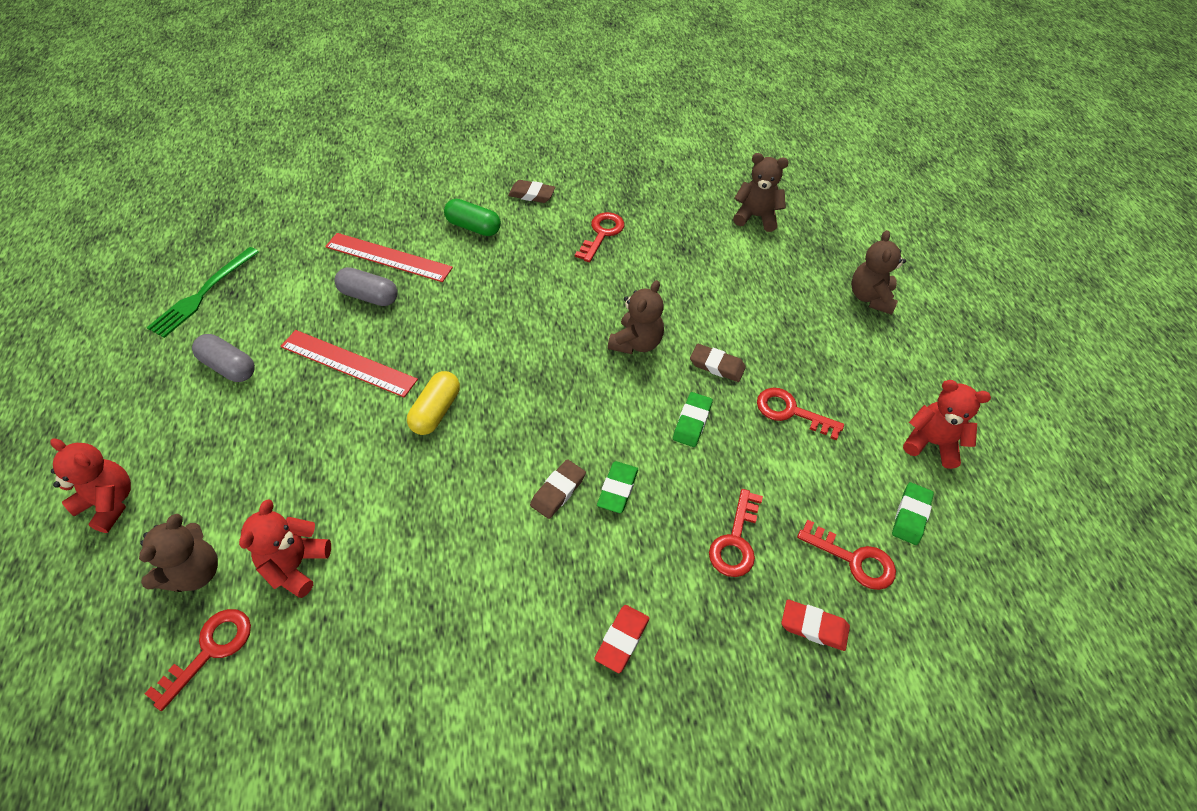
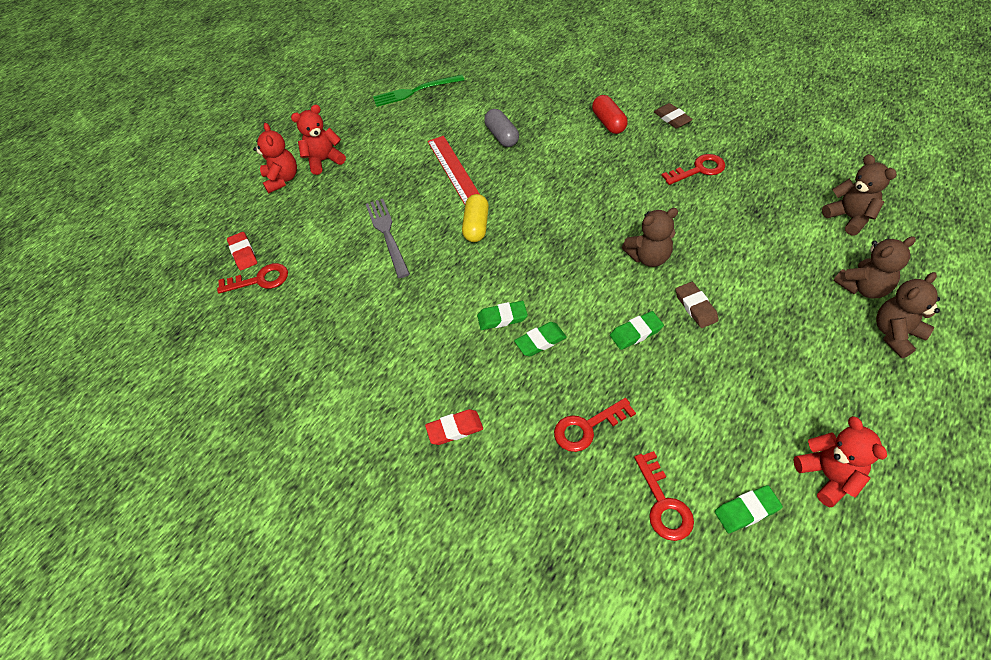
camera: 50 degrees right, 0 degrees up
(194, 572) = (286, 237): brown teddy bear -> brown teddy bear (863, 287)
(229, 367) = (392, 139): grey capsule -> none
(296, 565) = (331, 264): red teddy bear -> red teddy bear (324, 160)
(336, 483) = (387, 234): none -> grey fork
(388, 257) = (535, 117): red ruler -> none
(436, 411) = (476, 226): yellow capsule -> yellow capsule turned 60 degrees counterclockwise
(473, 227) = (608, 123): green capsule -> red capsule
(558, 491) = (502, 318): brown eraser -> green eraser
(791, 412) = (722, 374): red key -> none
(814, 627) = (585, 520): red eraser -> red eraser (243, 253)

